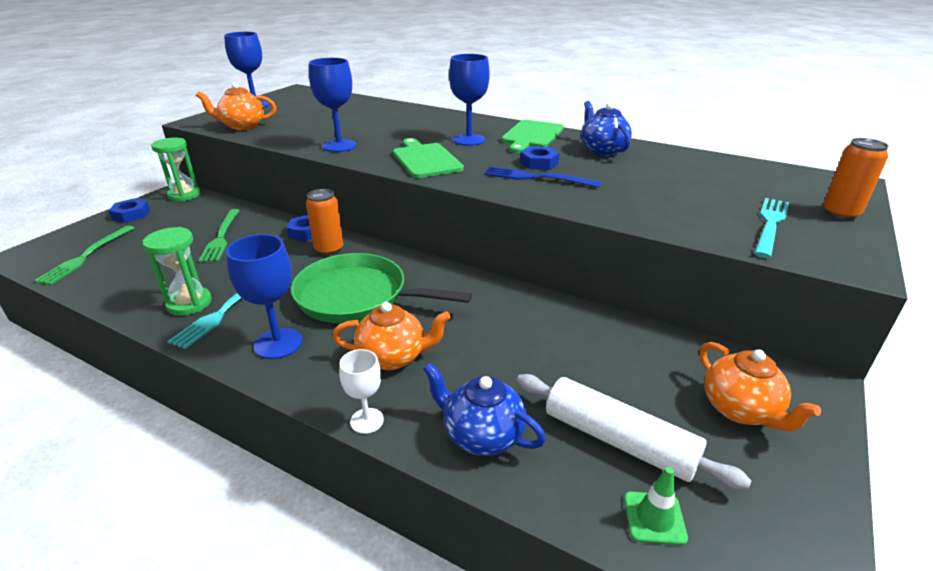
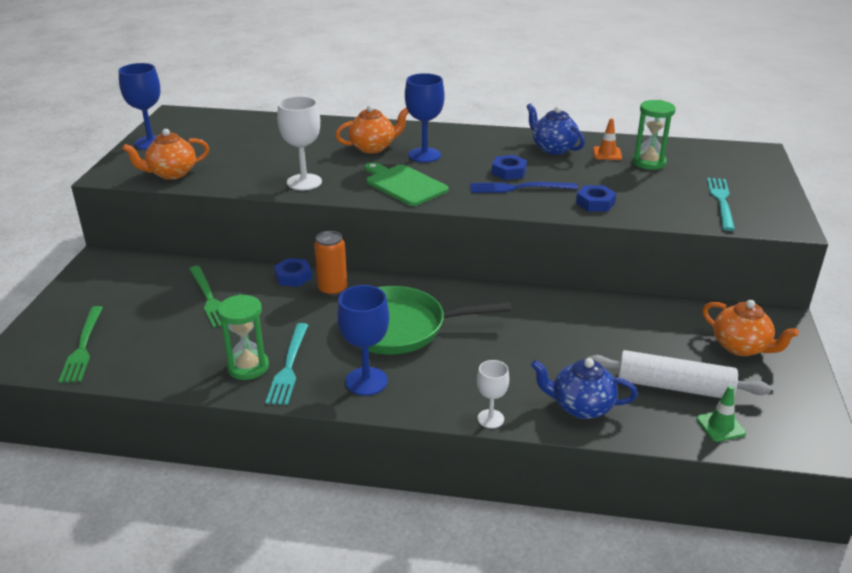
camera: 20 degrees left, 0 degrees up
(131, 214) = (78, 294): blue nut -> blue nut (595, 203)
(184, 195) = (115, 261): green hourglass -> green hourglass (649, 162)
(339, 146) = (304, 182): blue goblet -> white goblet
(393, 357) = (472, 369): orange teapot -> orange teapot (373, 147)
(532, 136) = (479, 141): green cutting board -> none
(658, 161) = (607, 154): none -> orange traffic cone
(840, 213) = (764, 182): orange can -> none

